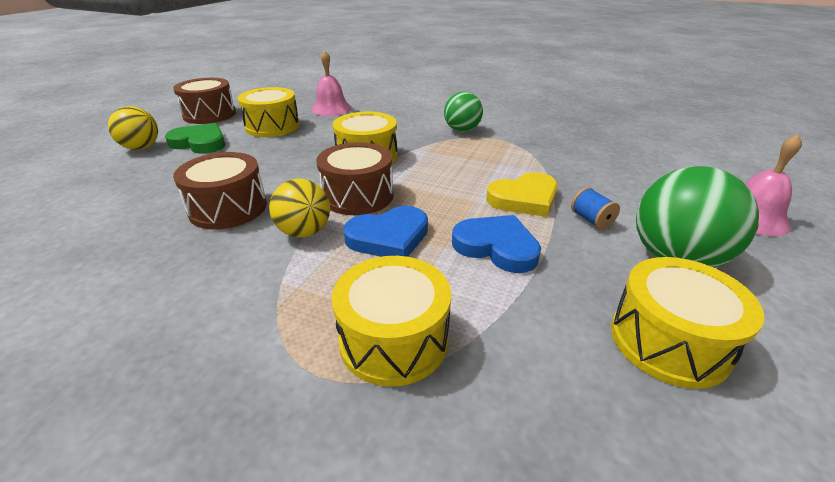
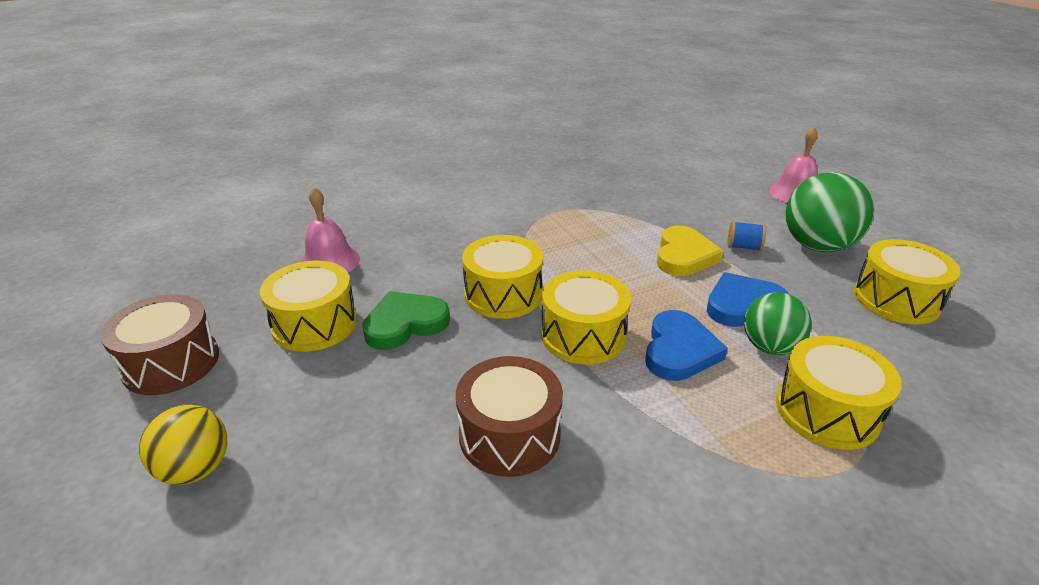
camera: 50 degrees left, 0 degrees up
(200, 143) = (271, 403): green heart -> green heart (405, 324)
(304, 232) = (621, 397): yellow ball -> none
(358, 196) = (583, 335): brown drum -> yellow drum
(462, 130) = (517, 217): green ball -> green ball (769, 347)

